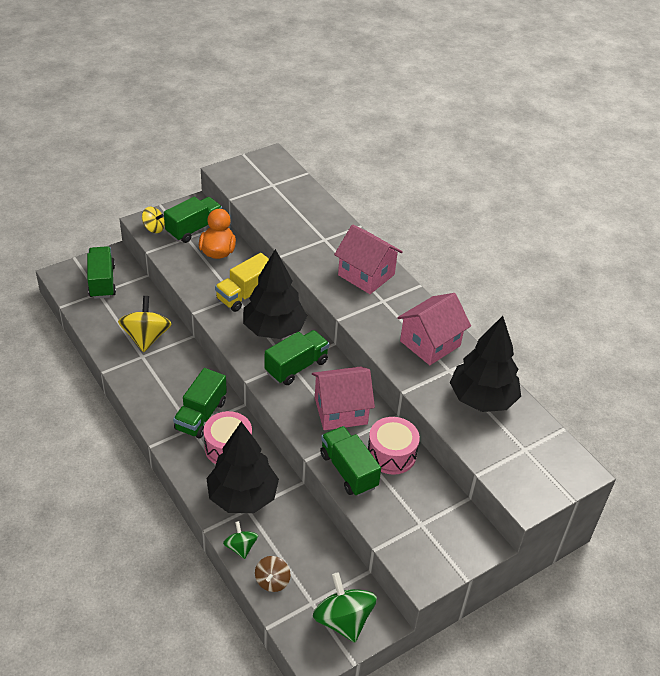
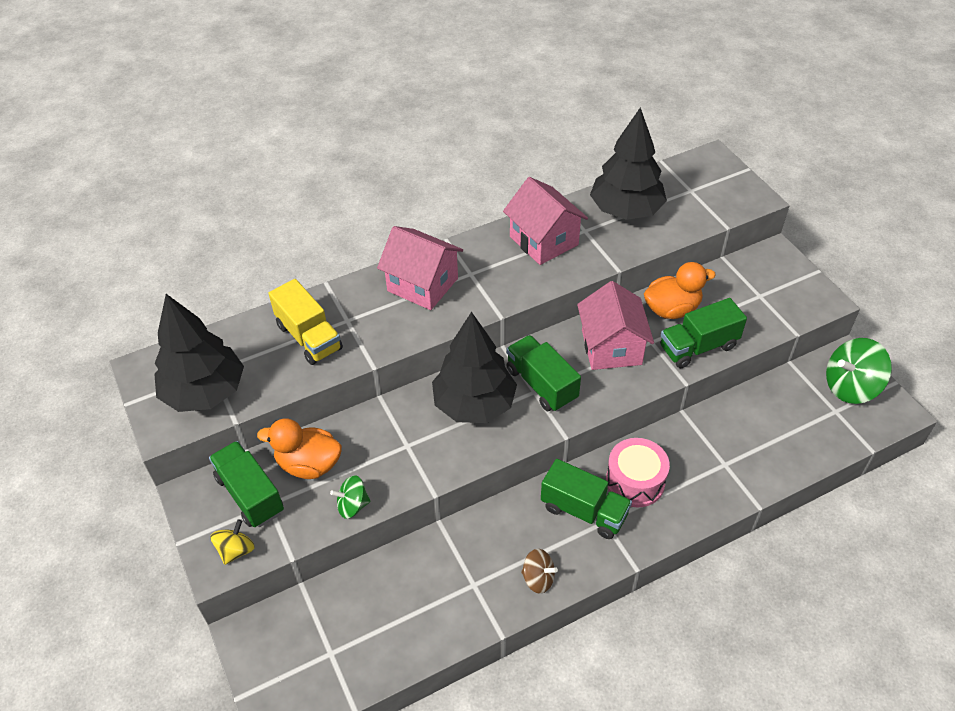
camera: 80 degrees left, 5 degrees up
(102, 282) = (306, 648): green truck -> none
(146, 337) = (437, 580): yellow spinning top -> none
(240, 547) = (778, 472): green spinning top -> green spinning top (352, 505)
(242, 496) = (707, 468): black tree -> black tree (205, 392)
(245, 294) = (404, 433): yellow truck -> yellow truck (309, 337)
(272, 581) = (816, 444): brown spinning top -> brown spinning top (538, 578)
(366, 275) = (422, 284): pink house -> pink house turned 75 degrees clockwise
(391, 454) = (672, 309): pink drum -> orange duck

